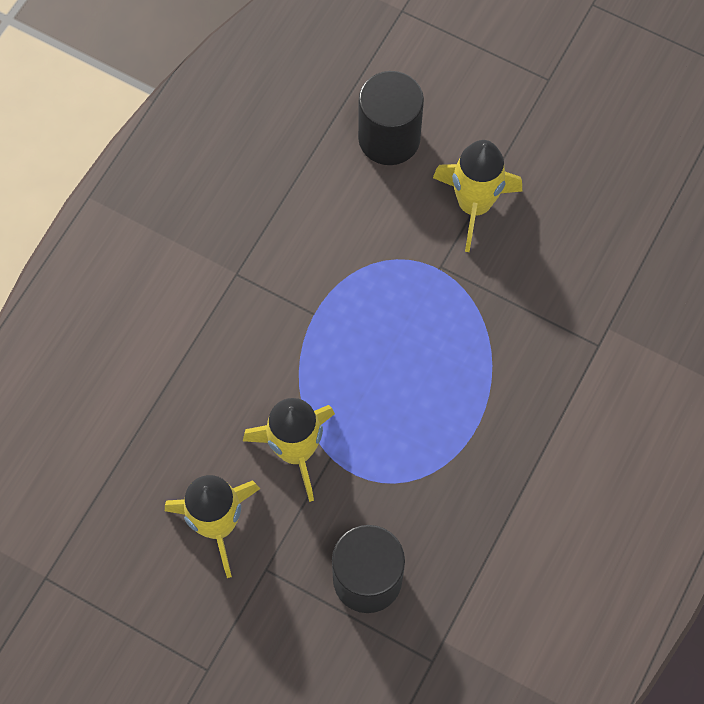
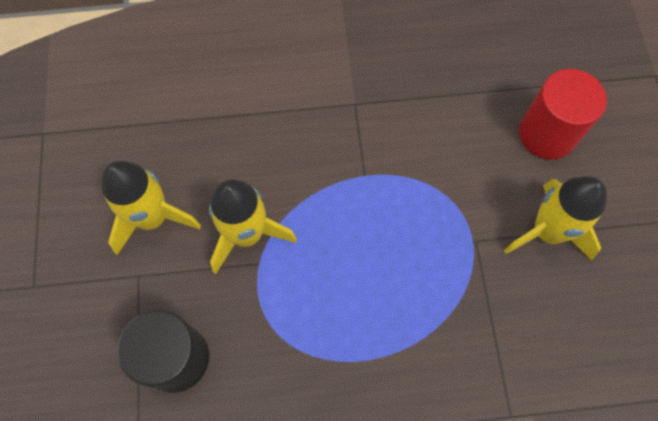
camera: 55 degrees right, 0 degrees up
(389, 138) = (547, 134): black cylinder -> red cylinder

